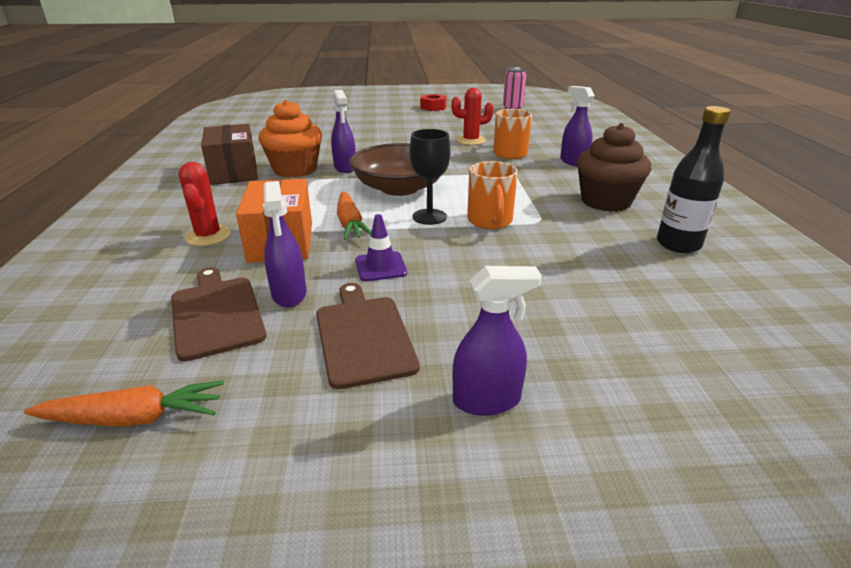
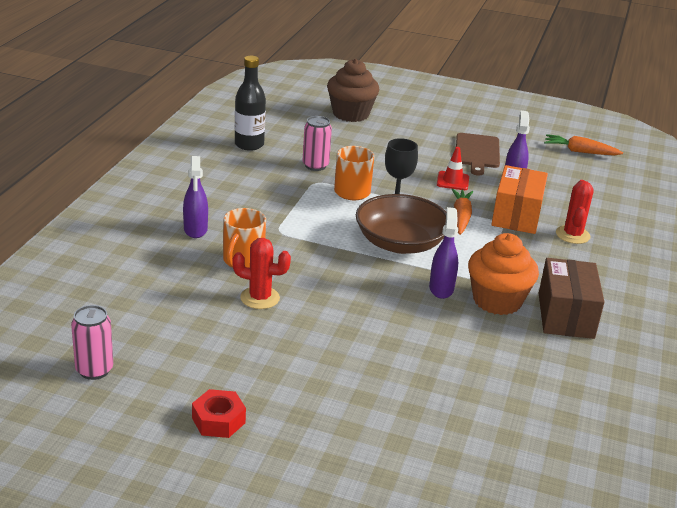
camera: 160 degrees left, 0 degrees up
(216, 314) = (554, 181): brown cutting board -> none
(380, 267) = (452, 181): purple traffic cone -> red traffic cone
(487, 400) = (435, 122): purple spray bottle -> none
(566, 239) = (315, 166): none -> pink can
(606, 201) = (241, 182): brown cupcake -> brown cupcake (351, 114)

